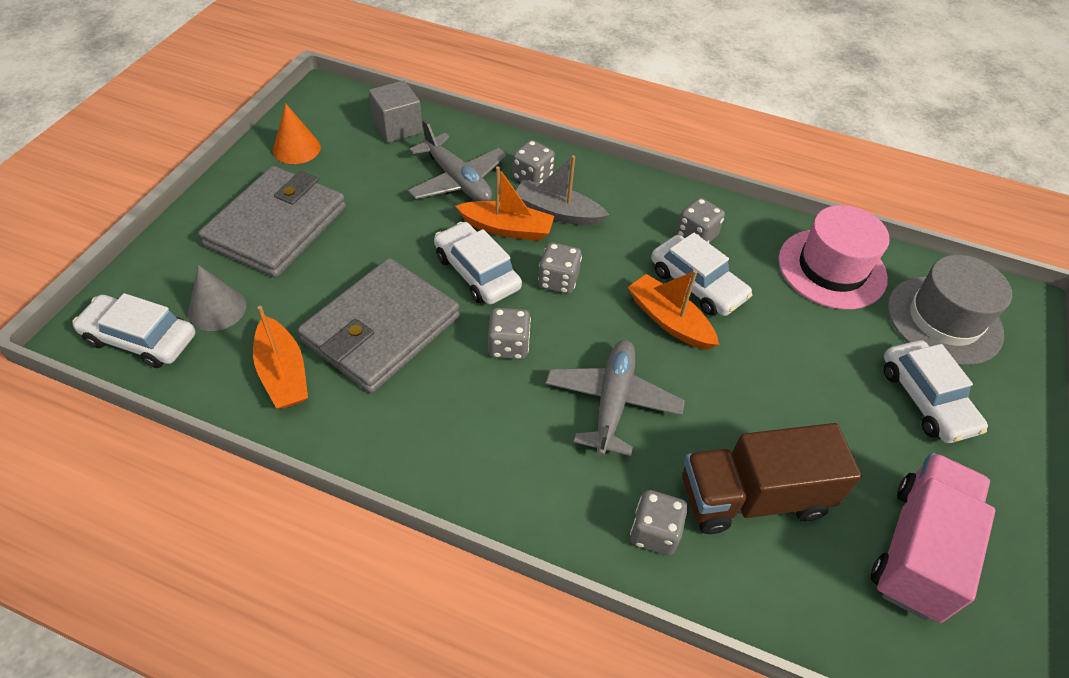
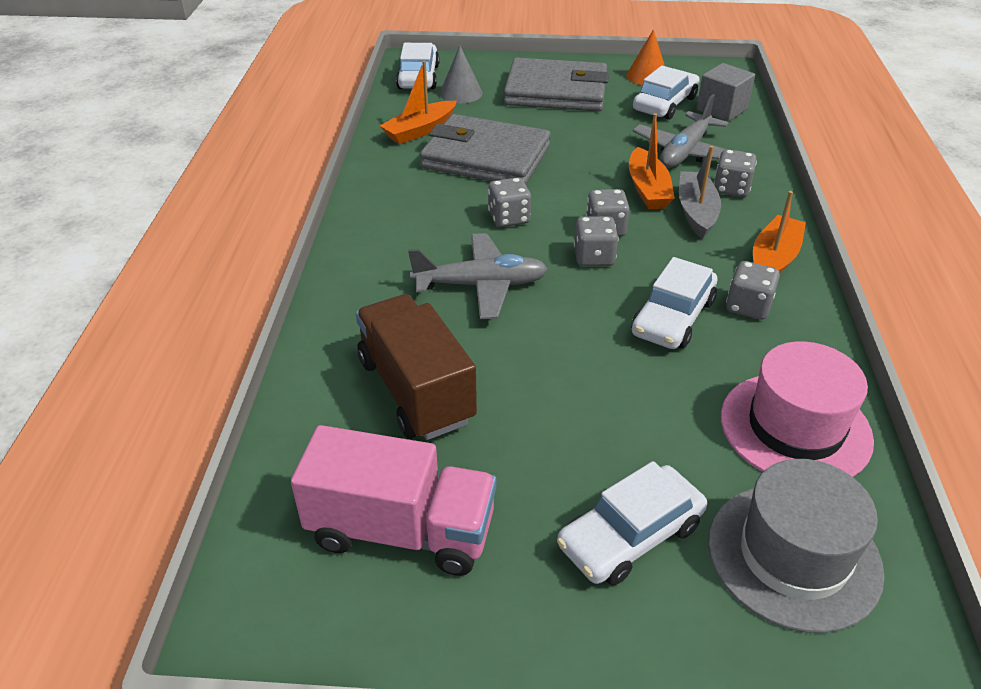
camera: 75 degrees right, 10 degrees down
(477, 272) = (581, 185): white car -> white car (665, 104)
(654, 532) = (353, 332): grey dice -> grey dice (594, 257)
(669, 320) = (606, 305): orange boat -> orange boat (774, 259)

